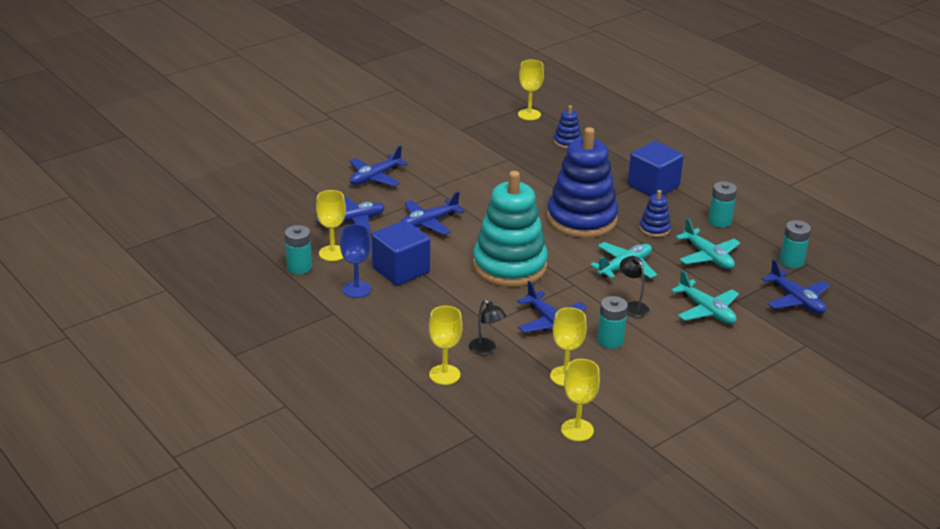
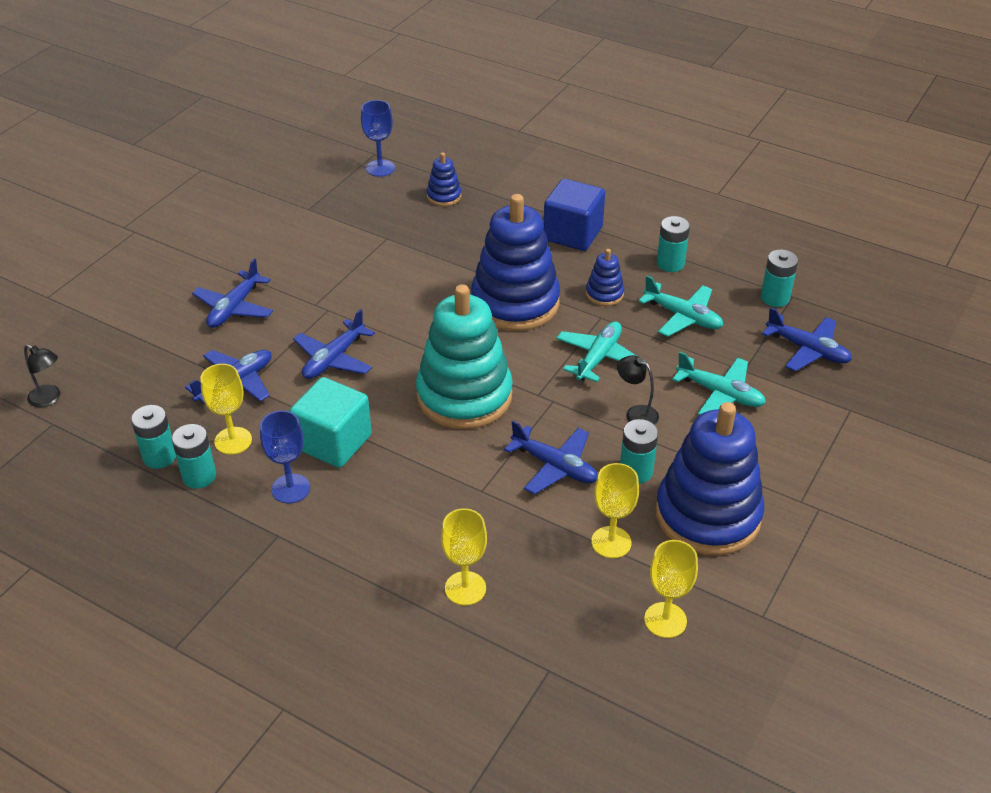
camera: 20 degrees left, 10 degrees up
(279, 250) = (159, 457): none -> turquoise battery
(401, 270) = (333, 442): blue cube -> turquoise cube
(486, 350) = (497, 532): black lamp -> black lamp (49, 399)
(529, 114) = (380, 168): yellow goblet -> blue goblet
(648, 379) = (707, 515): none -> blue stacking toy

